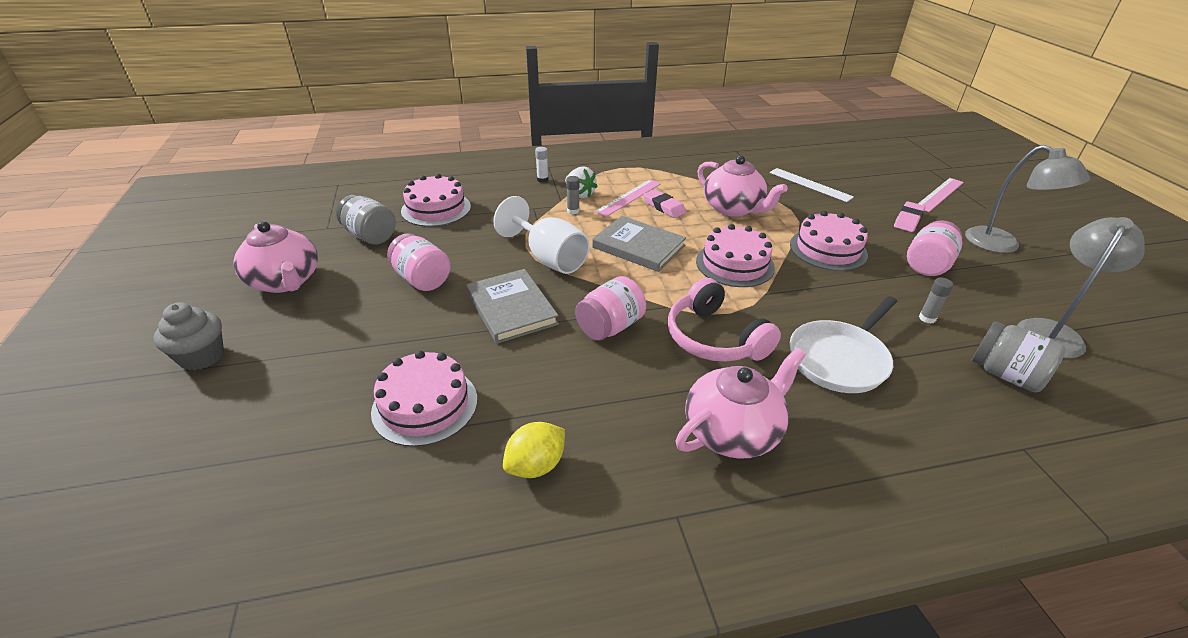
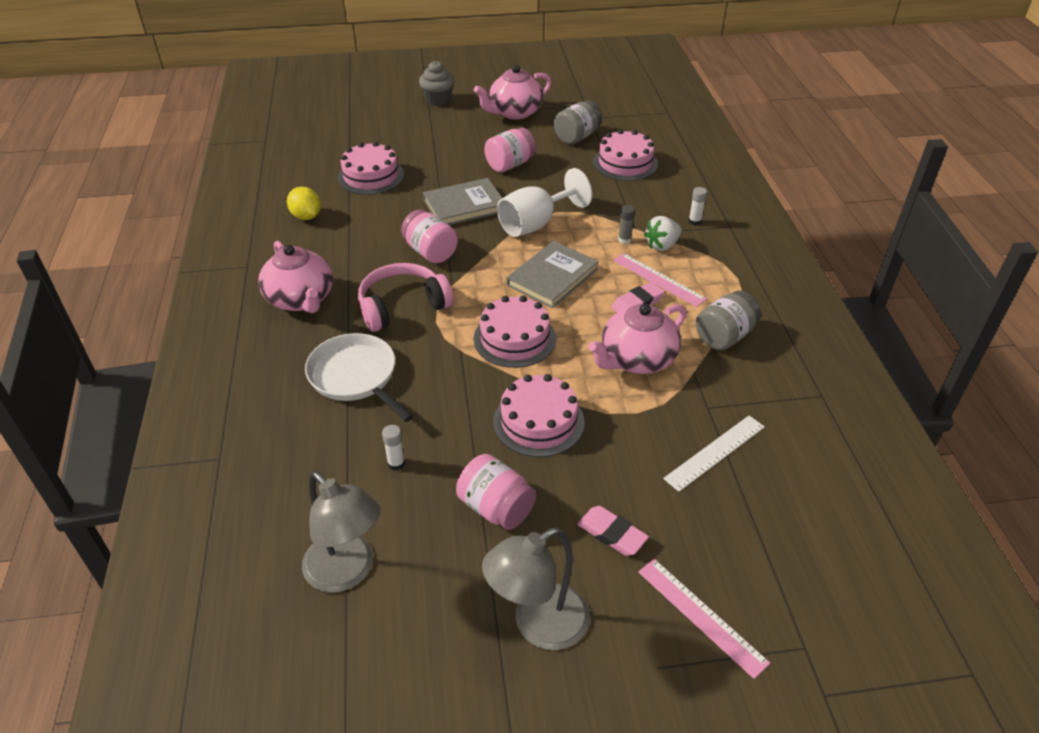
camera: 95 degrees right, 5 degrees up
(927, 318) = (396, 463): grey glue stick -> white glue stick
(1005, 375) = (300, 490): grey jar -> grey jar (724, 336)

